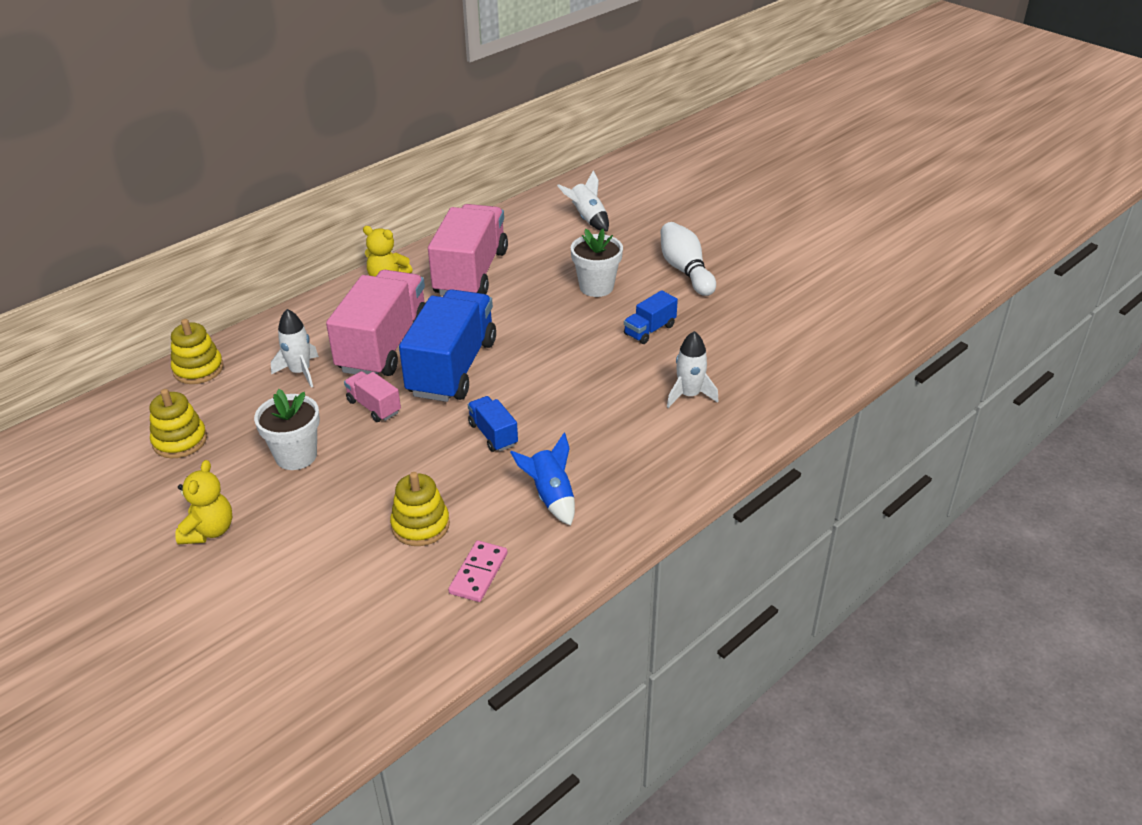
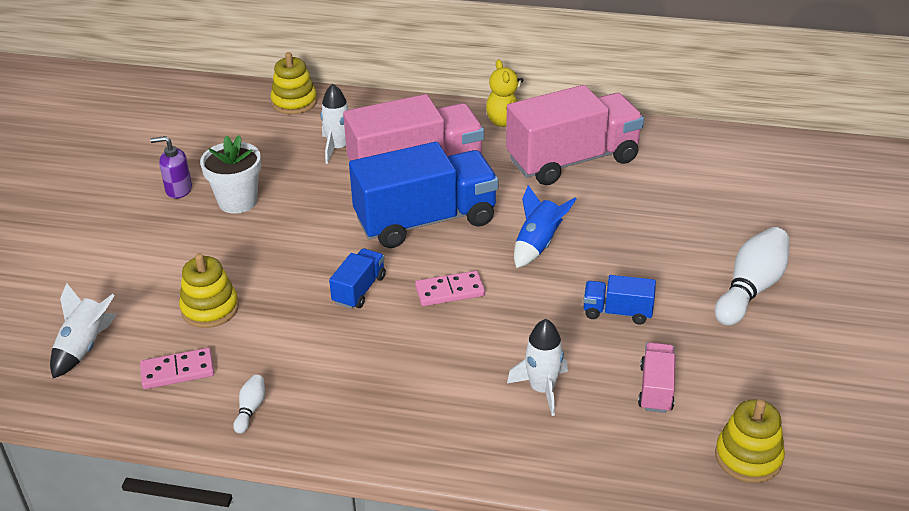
camera: 55 degrees right, 0 degrees up
(180, 441) = (207, 140): yellow stacking toy -> yellow stacking toy (748, 457)
(209, 531) = (123, 208): yellow teddy bear -> none
(230, 485) = (178, 190): none -> purple soap dispenser
(374, 407) = (332, 207): pink truck -> pink truck (656, 389)
(546, 391) = (450, 291): none -> pink domino
(551, 497) = (307, 366): blue rocket -> blue rocket (538, 245)
(567, 546) = (251, 409): none -> white bowling pin
(587, 219) = (752, 182): white rocket -> white rocket (84, 347)
(596, 287) = (645, 243): white flower pot -> none

